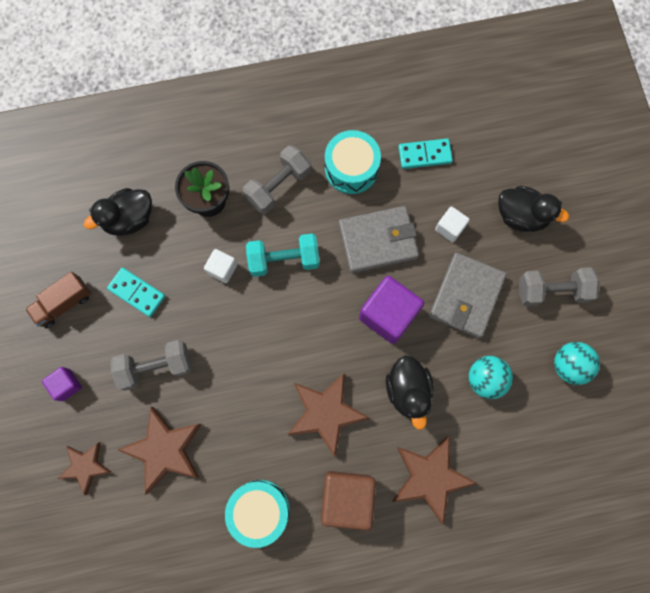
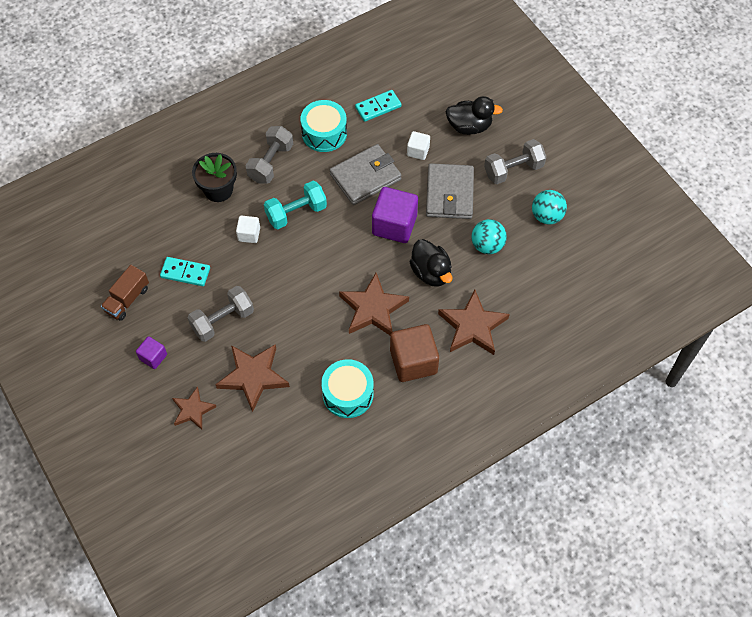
camera: 20 degrees left, 15 degrees down
(129, 219) = (158, 222): black duck -> none

